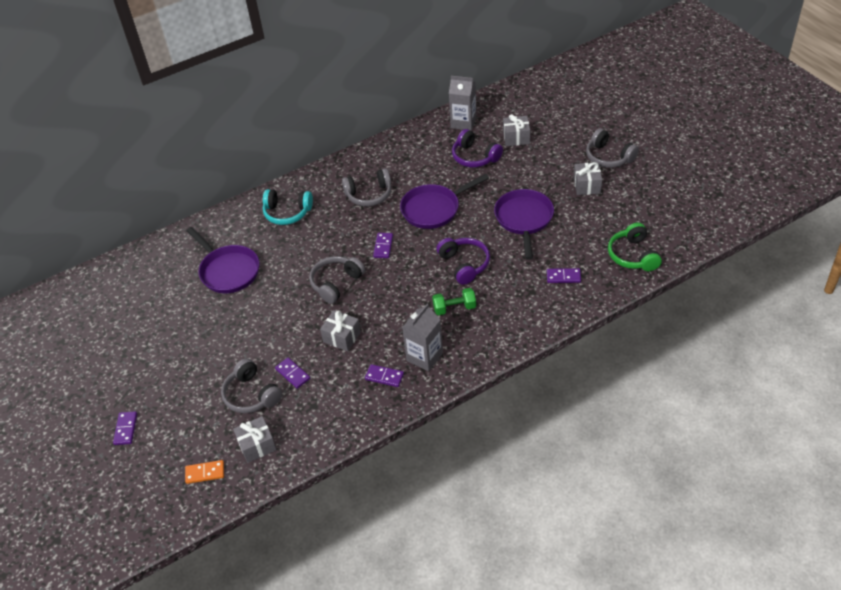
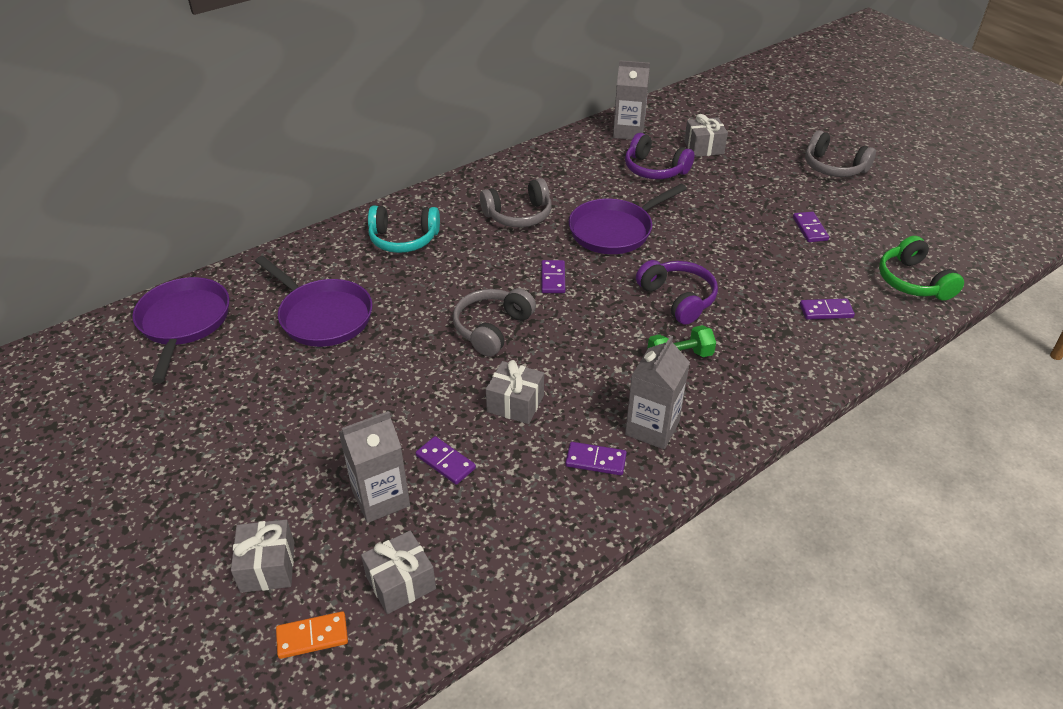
camera: 10 degrees left, 5 degrees down
(125, 429) = (164, 565): purple domino -> purple domino (810, 229)
(251, 395) = (381, 498): grey headphones -> grey carton
(524, 220) = (745, 241): purple pan -> purple pan (183, 323)
(587, 185) = (817, 199): grey gift -> grey gift (268, 567)

